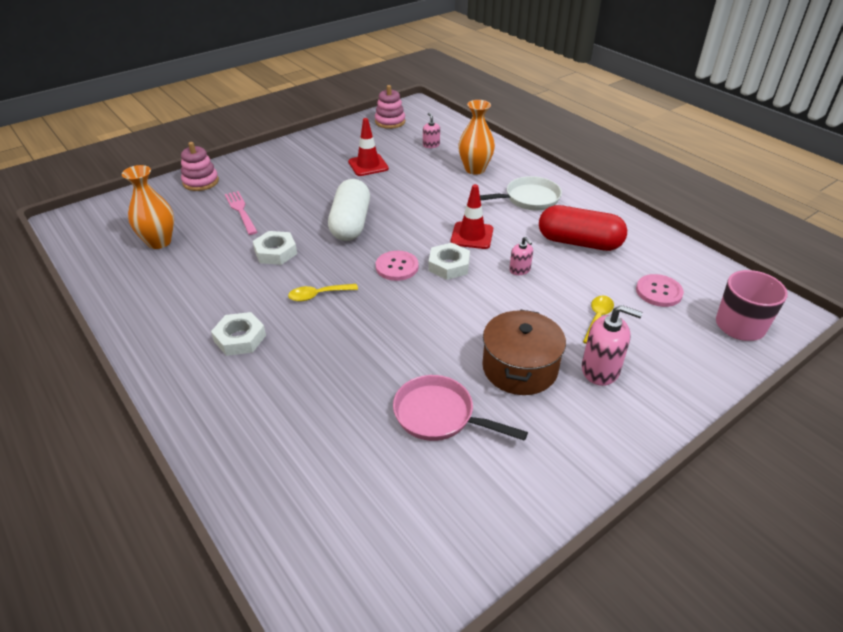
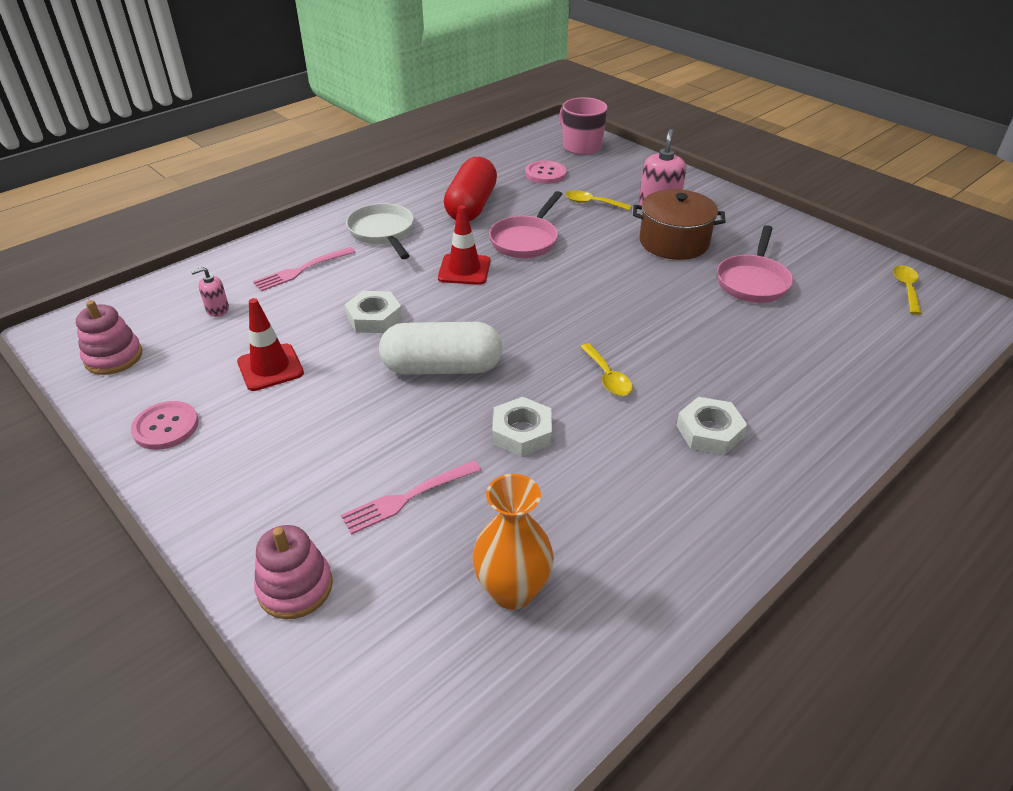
camera: 95 degrees left, 0 degrees up
(397, 267) = (536, 320): pink button -> pink button (166, 427)
(409, 568) = (906, 289): none -> yellow spoon
(449, 265) = (526, 284): white nut -> white nut (374, 317)
(475, 169) = (302, 270): orange vase -> pink fork
(519, 270) = (526, 240): pink soap dispenser -> pink pan

